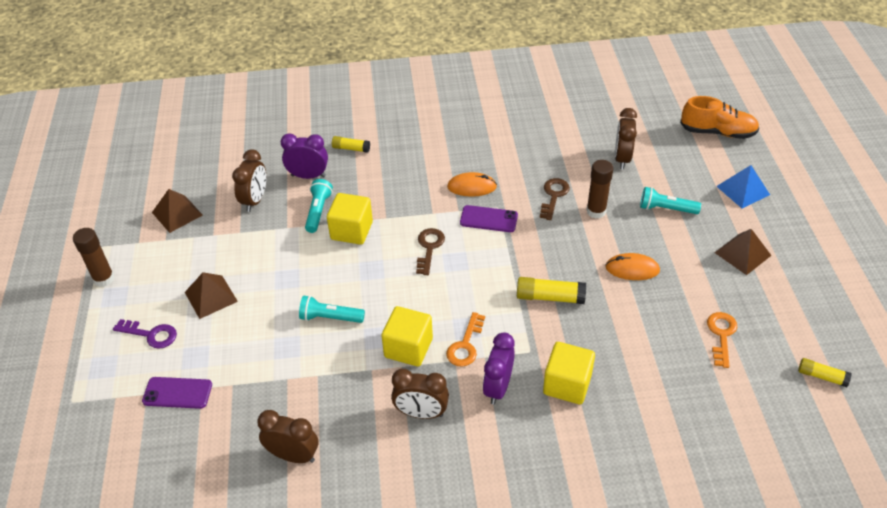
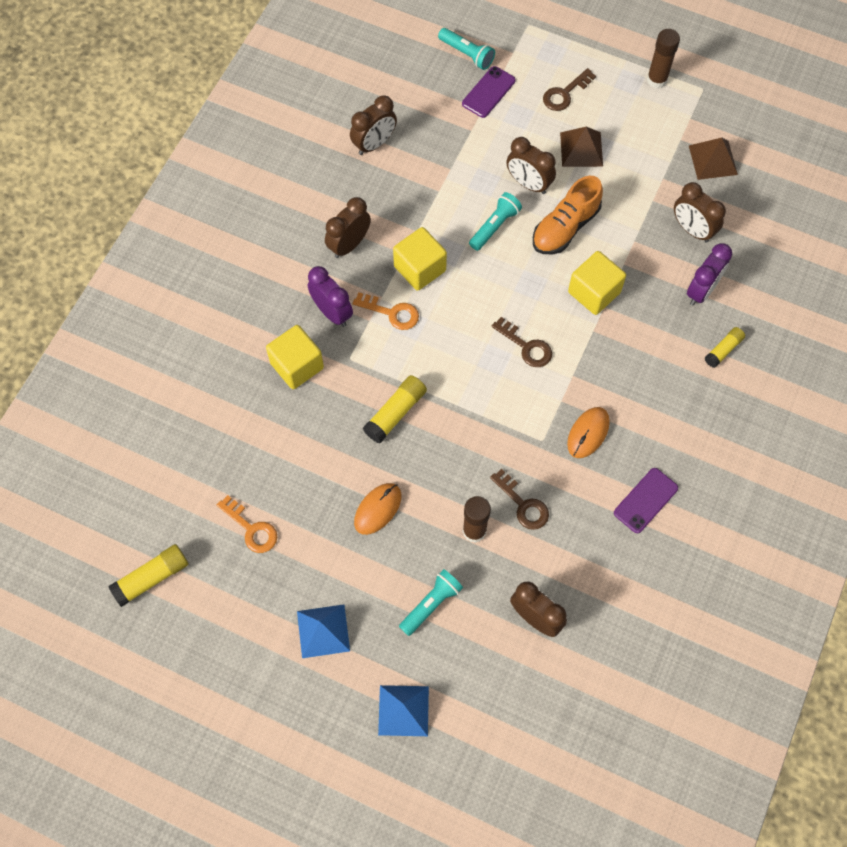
camera: 120 degrees right, 20 degrees up
(151, 334) = (565, 93): purple key -> brown key
(270, 315) = (528, 184): none -> brown clock
(318, 211) = (640, 276): turquoise flashlight -> turquoise flashlight (467, 54)
(465, 345) = (392, 313): orange key -> orange key turned 150 degrees clockwise
(488, 219) = (530, 421): purple phone -> purple phone (645, 500)
(717, 132) = (510, 765): orange shoe -> orange shoe (565, 227)
(742, 254) = (323, 631): brown pyramid -> blue pyramid
(822, 376) = (151, 578): yellow glue stick -> yellow glue stick, size x1.55

